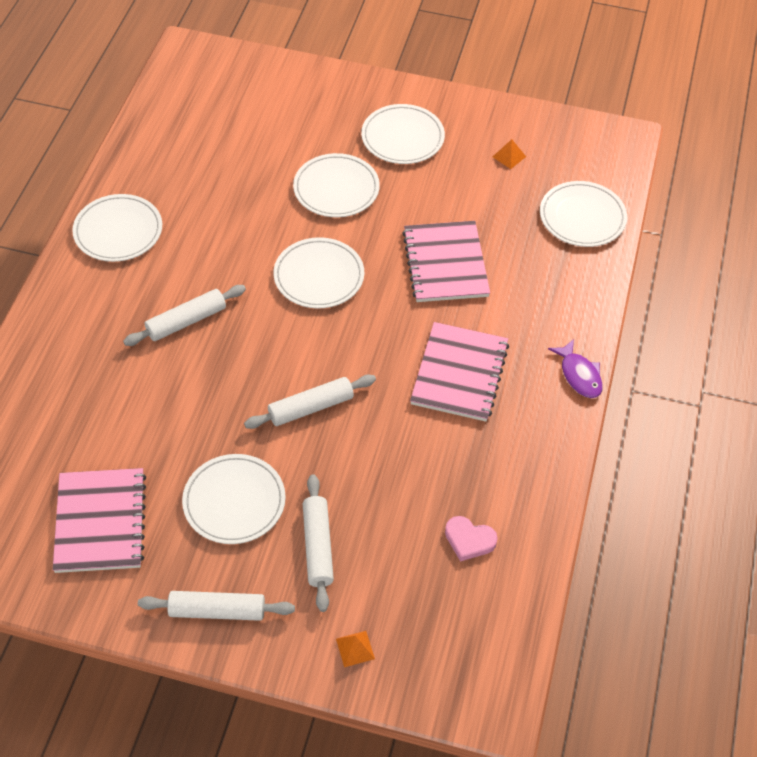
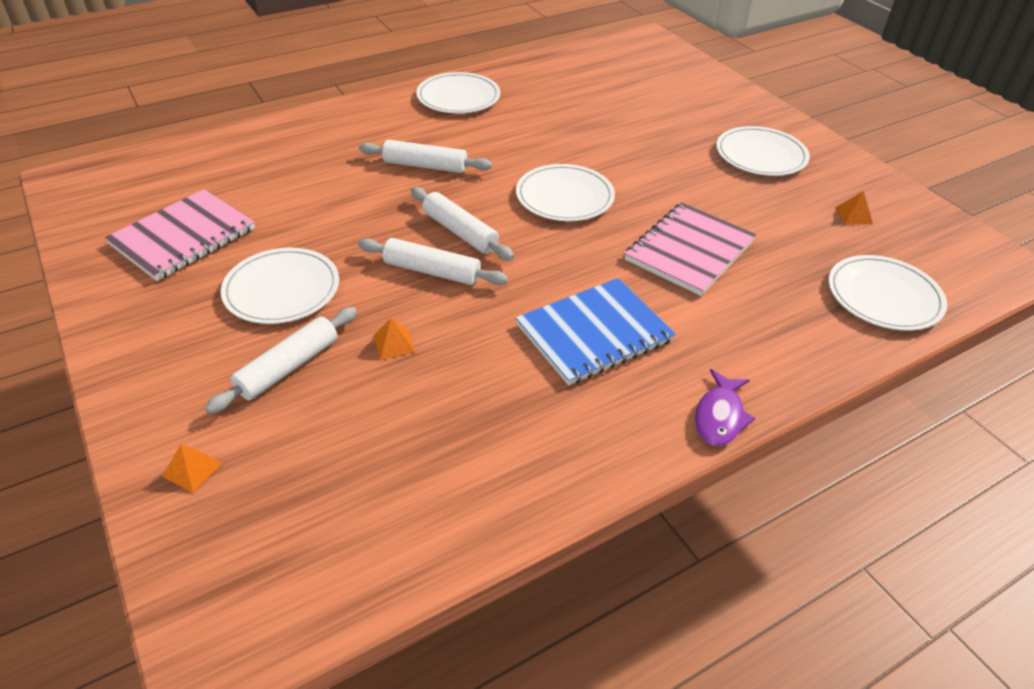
camera: 45 degrees right, 10 degrees down
(217, 611) = (152, 350): white rolling pin -> white rolling pin (460, 232)
(336, 188) = (657, 156): white plate -> none
(357, 478) = (394, 344): none -> orange pyramid
(459, 373) = (594, 333): pink notebook -> blue notebook
(469, 540) = (416, 468): pink heart -> none

